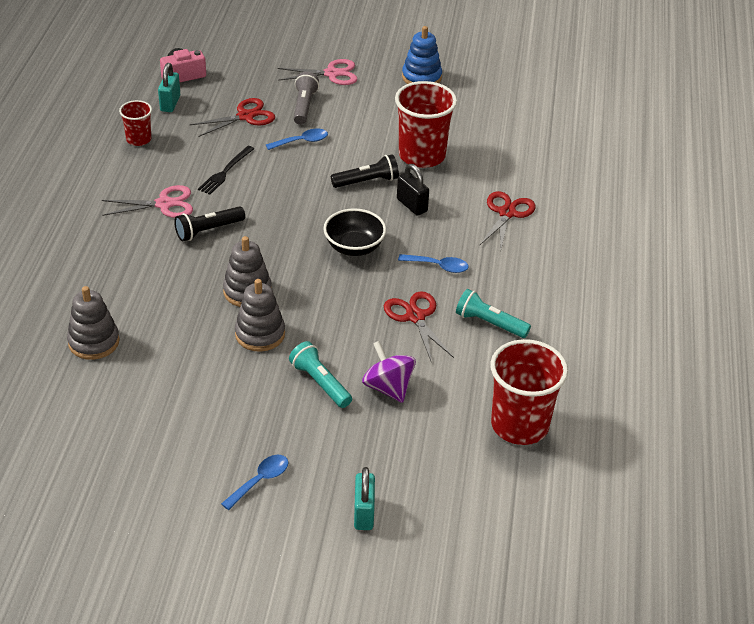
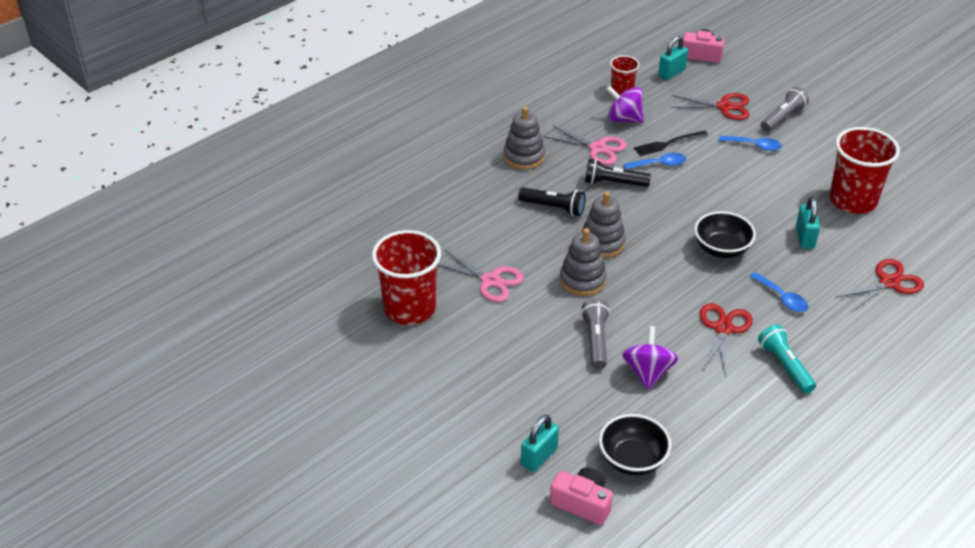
camera: 40 degrees right, 0 degrees up
(94, 342) = (456, 226): grey stacking toy -> grey stacking toy (524, 157)
(164, 165) = (624, 119): none -> purple spinning top
(260, 481) = (483, 389): blue spoon -> blue spoon (659, 164)
(320, 383) = (596, 340): turquoise flashlight -> grey flashlight
(331, 74) = (832, 101): pink scissors -> pink scissors (490, 280)
(367, 181) = (782, 201): black flashlight -> black flashlight (553, 208)
(412, 205) = (804, 237): black padlock -> turquoise padlock
(421, 77) = (914, 135): blue stacking toy -> none
(435, 531) = (582, 503): none -> pink camera
(441, 470) = (632, 459): none -> black bowl
(519, 425) = (733, 461): red cup -> red cup (409, 308)

